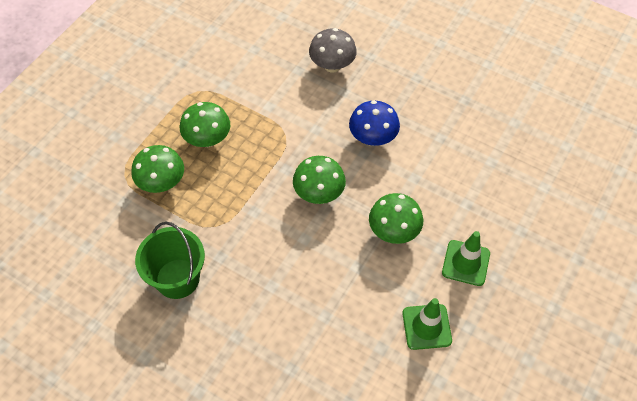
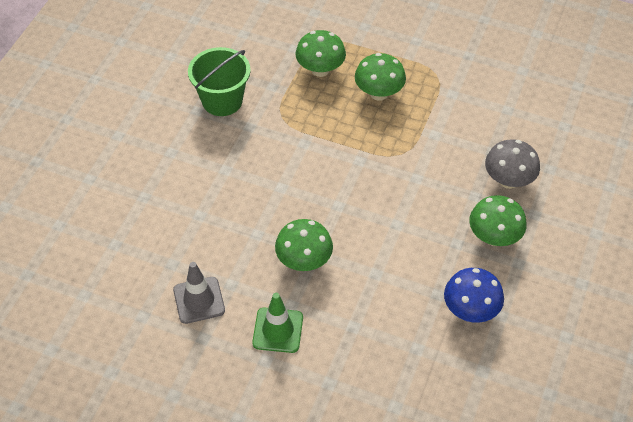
camera: 80 degrees right, 5 degrees down
(319, 193) = (336, 191): green mushroom -> green mushroom (494, 237)
(373, 138) = (418, 229): blue mushroom -> blue mushroom (470, 310)
(426, 327) = (199, 300): green traffic cone -> grey traffic cone

